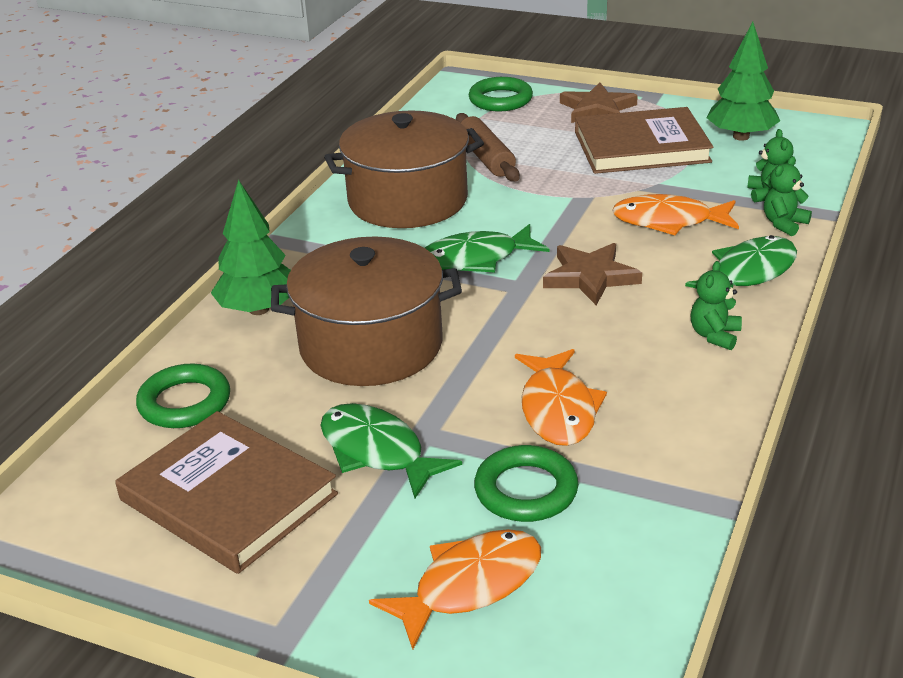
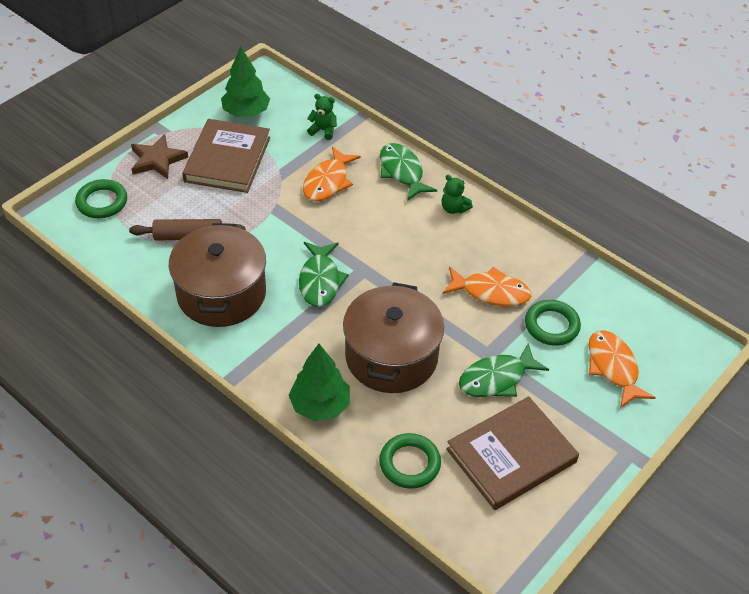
camera: 75 degrees left, 15 degrees up
(590, 277) = (370, 236): brown star -> none
(784, 224) = (359, 138): green teddy bear -> none

